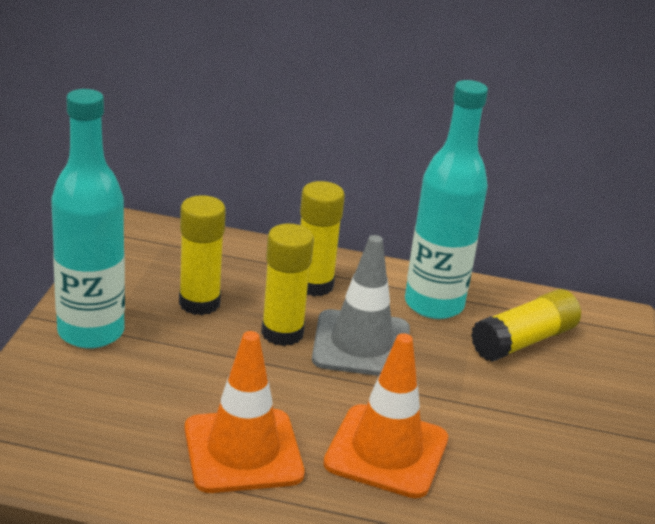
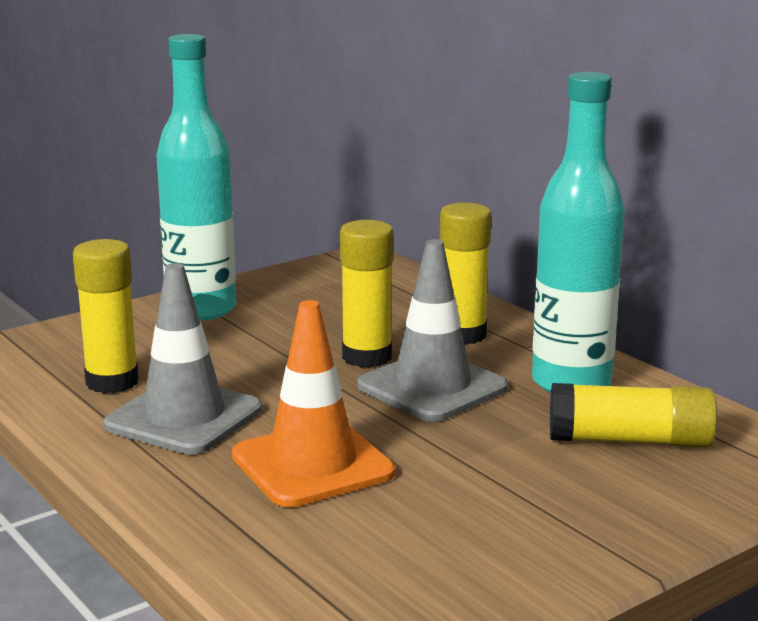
camera: 45 degrees right, 10 degrees down
(199, 303) = (327, 317): yellow glue stick -> yellow glue stick (112, 382)
(243, 451) = (184, 418): orange traffic cone -> grey traffic cone

